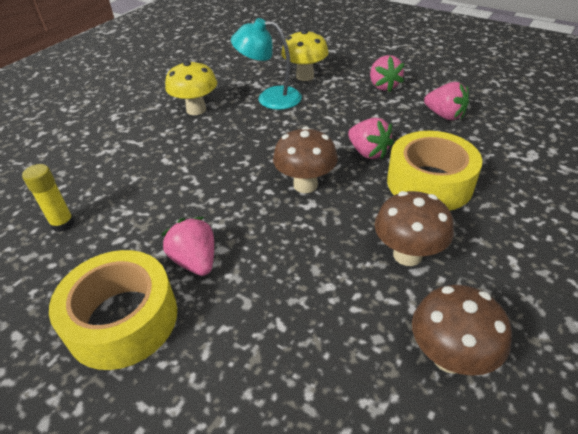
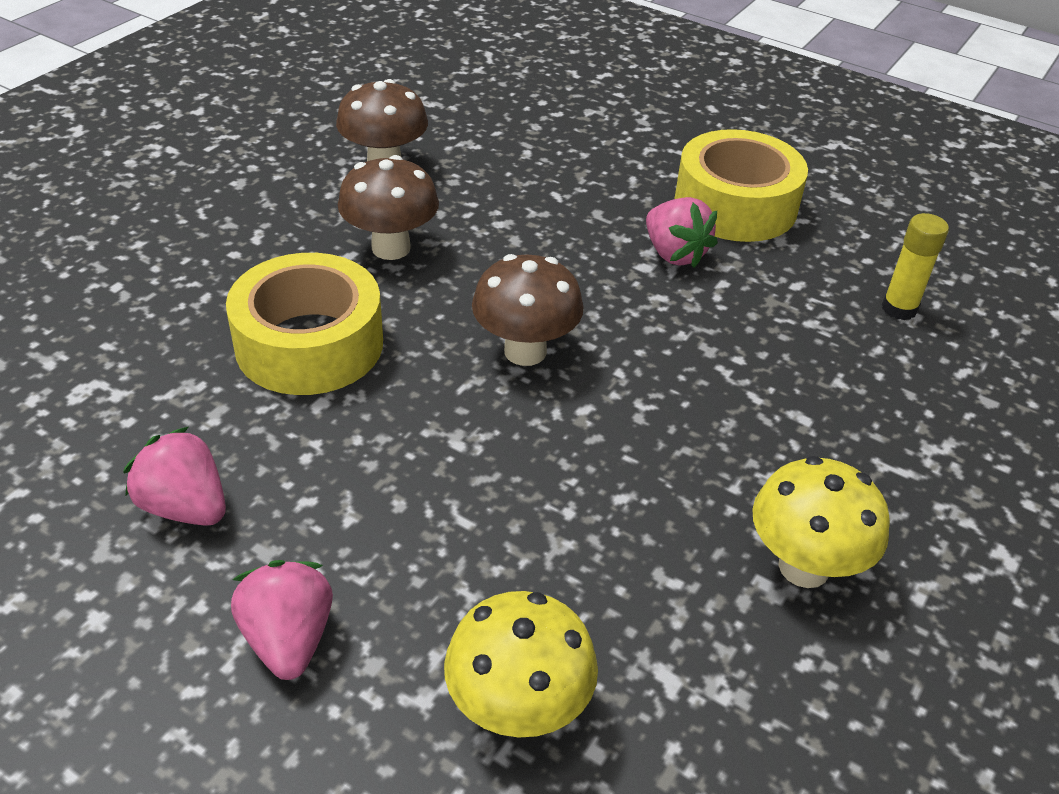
camera: 175 degrees right, 0 degrees up
(270, 98) = (617, 603): turquoise lamp -> none
(368, 152) = (398, 412): pink strawberry -> none

